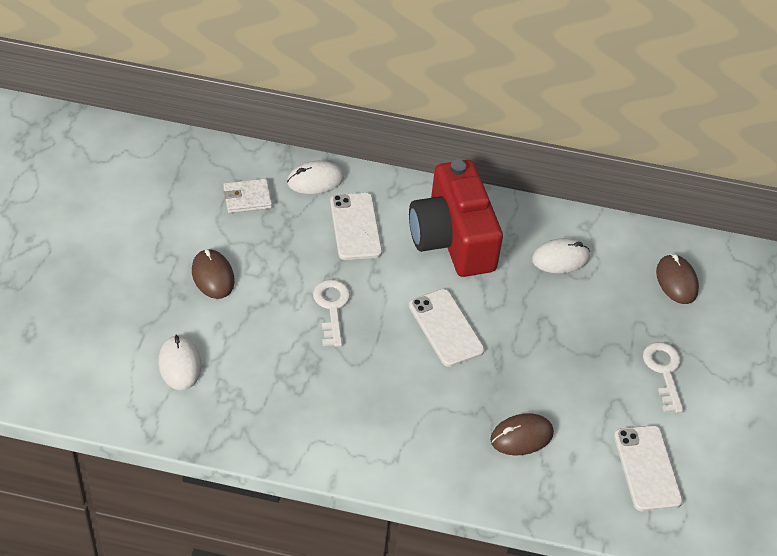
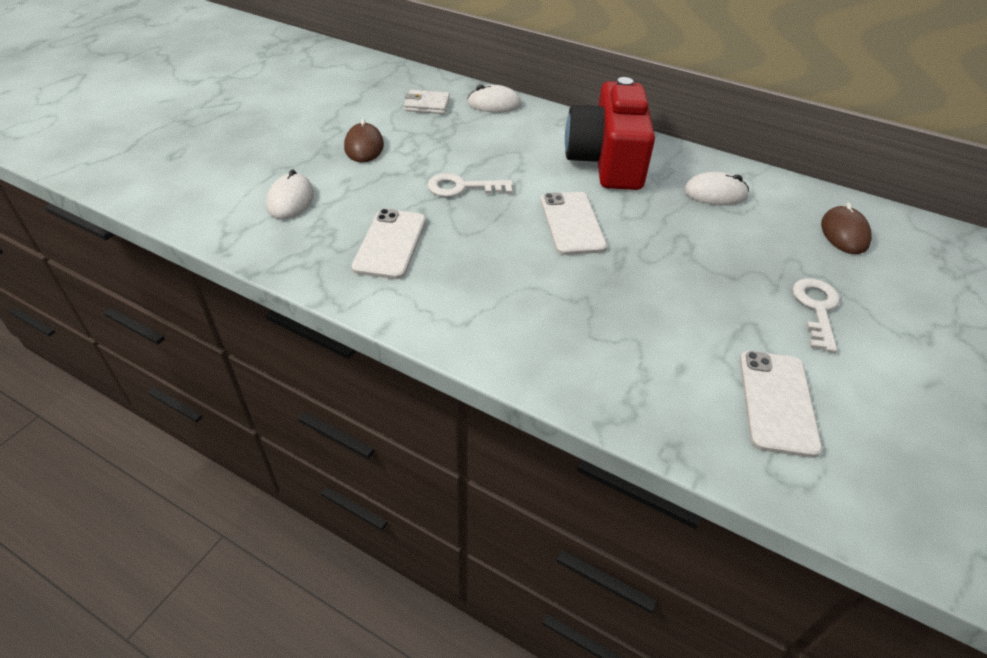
camera: 20 degrees right, 5 degrees down
(332, 308) = (462, 187): white key -> white key turned 105 degrees counterclockwise
(355, 226) = (515, 137): white phone -> white phone (390, 244)
(521, 436) = (622, 334): brown mouse -> none

